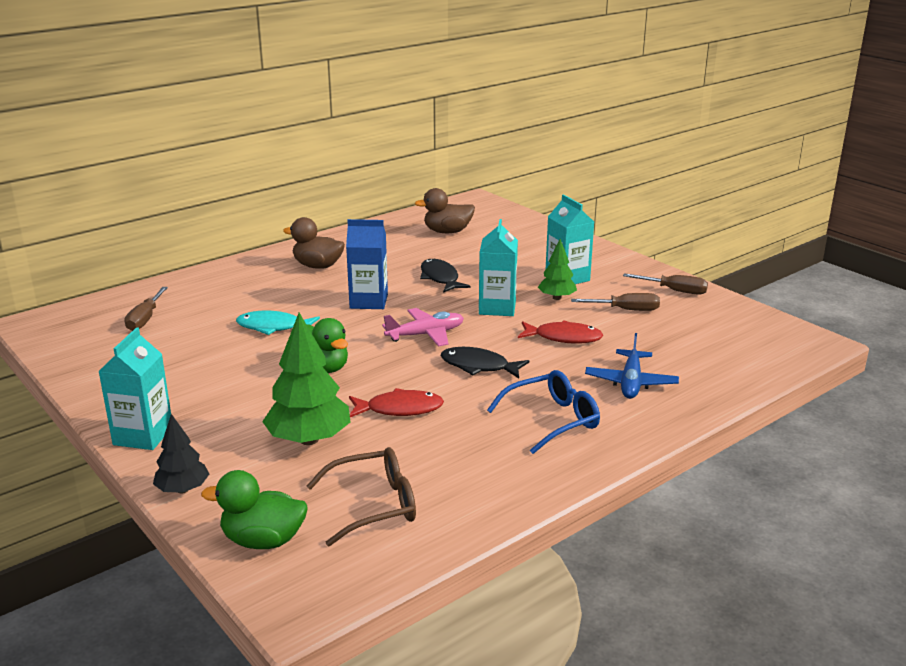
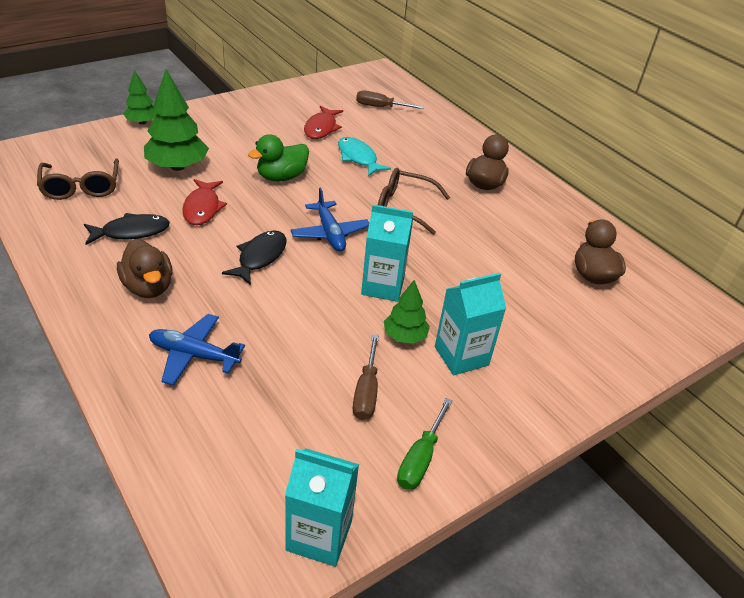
camera: 90 degrees right, 15 degrees up
(143, 436) = (212, 109): turquoise carton -> turquoise carton (319, 535)
(183, 489) = (142, 122): black tree -> green tree
(263, 540) = (71, 147): green duck -> none
(273, 327) = (358, 158): turquoise fish -> turquoise fish turned 45 degrees counterclockwise
(369, 301) = (404, 207): blue carton -> brown glasses
(425, 334) = (330, 233): pink plane -> blue plane
(440, 278) = (458, 256): black fish -> black fish (131, 232)
(552, 420) = (148, 287): blue glasses -> brown duck
(563, 338) = (305, 323): red fish -> red fish (321, 128)
(674, 291) = (420, 458): brown screwdriver -> green screwdriver

